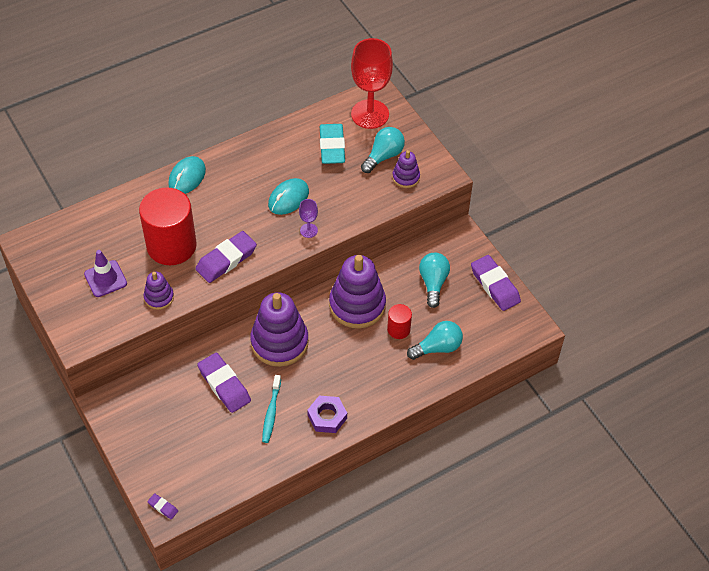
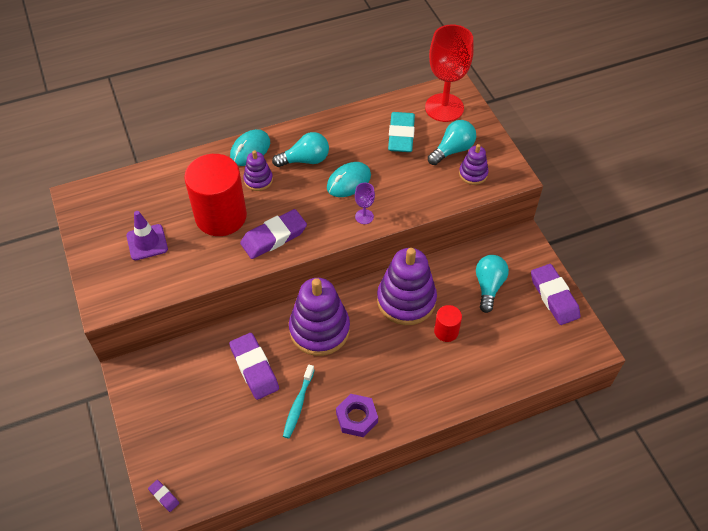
camera: 10 degrees right, 0 degrees up
(159, 297) = (197, 268): purple stacking toy -> purple stacking toy (258, 180)
(437, 347) = (485, 356): turquoise light bulb -> turquoise light bulb (305, 160)

